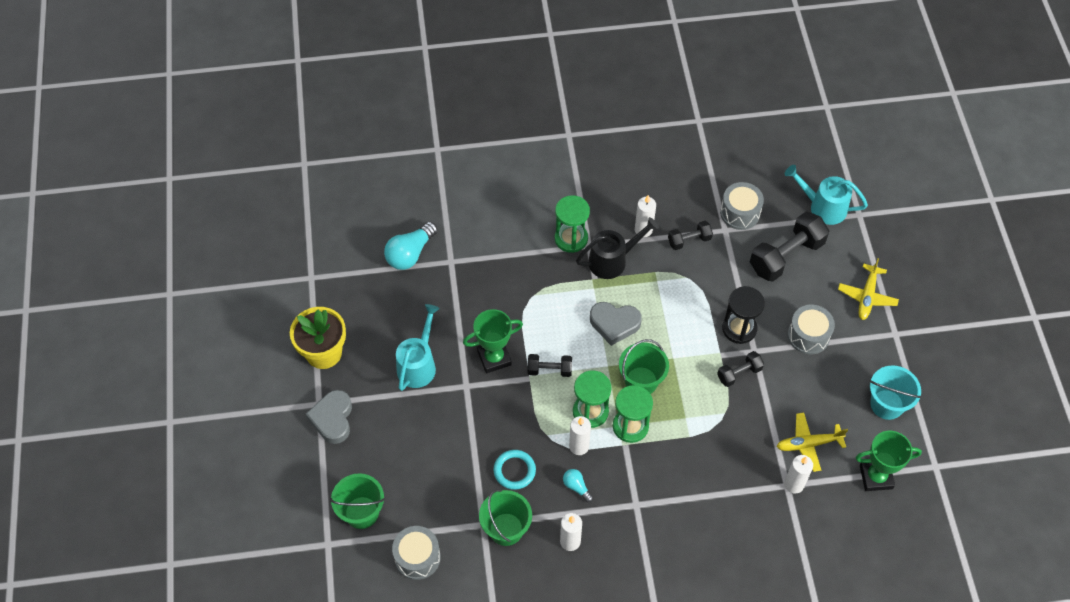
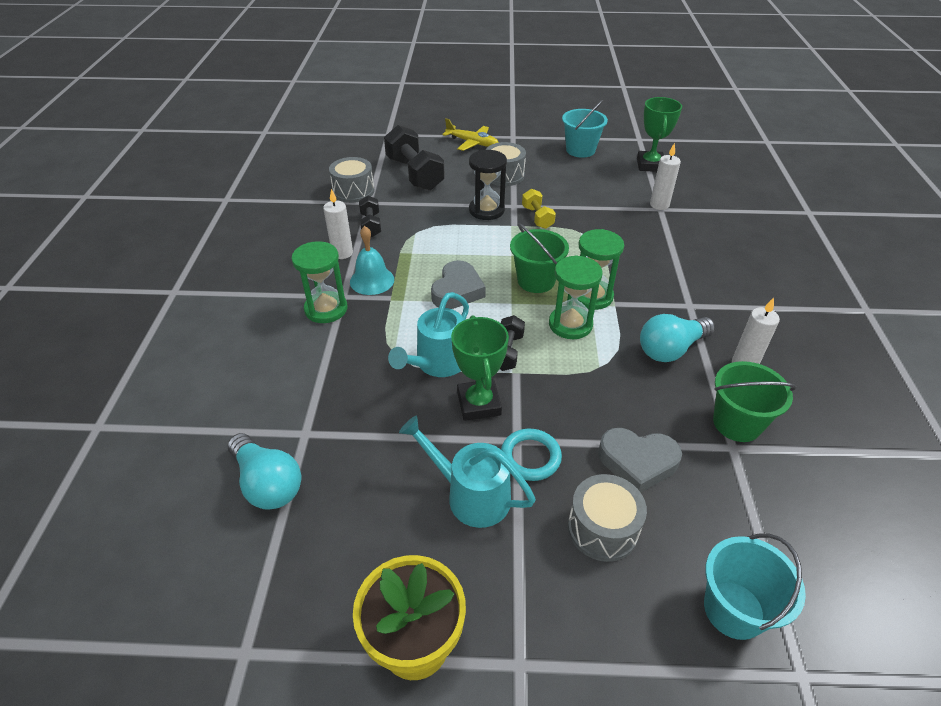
camera: 80 degrees left, 15 degrees down
(332, 419) = (554, 641): grey heart -> grey heart (637, 462)
(361, 512) = (734, 610): green bucket -> turquoise bucket
(417, 557) = (799, 534): grey drum -> grey drum (602, 529)
(514, 471) = (650, 404): turquoise ring -> turquoise ring (530, 457)
(576, 487) = (671, 349): turquoise light bulb -> turquoise light bulb, size x1.91
(579, 446) = (616, 340): white candle -> none
(613, 260) = (372, 280): black watering can -> turquoise bell
(739, 373) = (537, 217): black dumbbell -> yellow dumbbell
(808, 444) = (617, 191): yellow plane -> none
(822, 207) = (371, 149): turquoise watering can -> turquoise watering can (437, 364)

